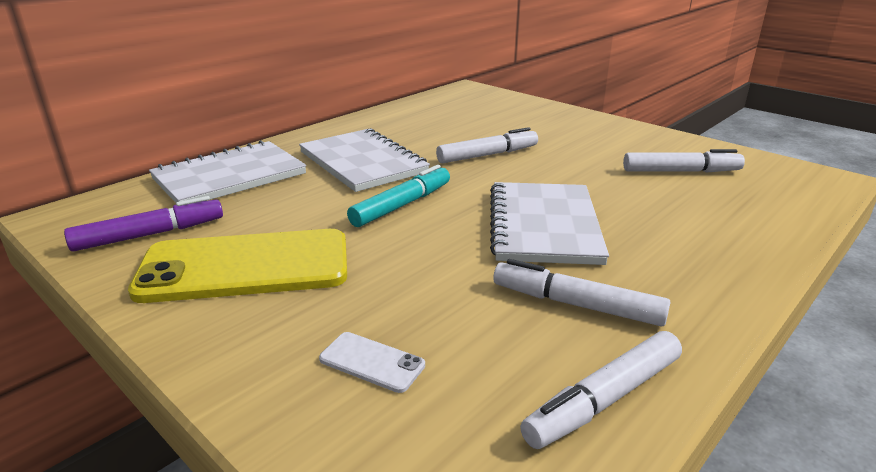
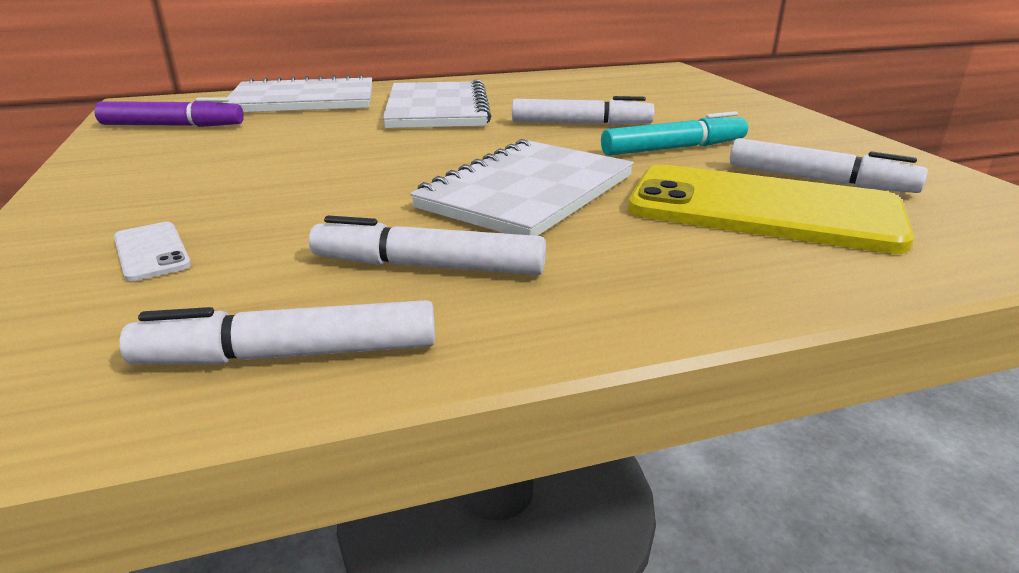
camera: 30 degrees right, 0 degrees up
(245, 267) = (195, 161): yellow phone -> yellow phone (762, 210)
(402, 205) = (410, 146): turquoise marker -> turquoise marker (674, 148)
(576, 304) = (428, 266): white marker -> white marker turned 45 degrees counterclockwise

